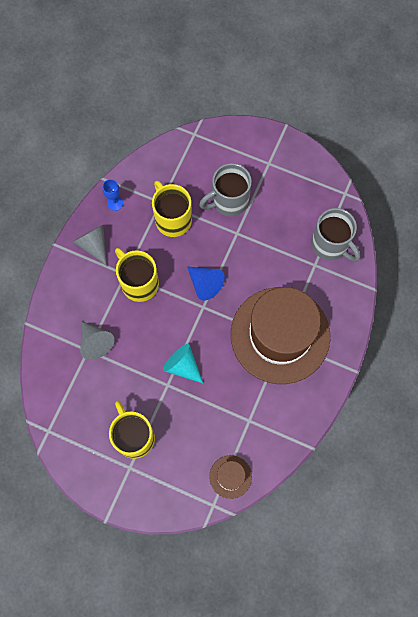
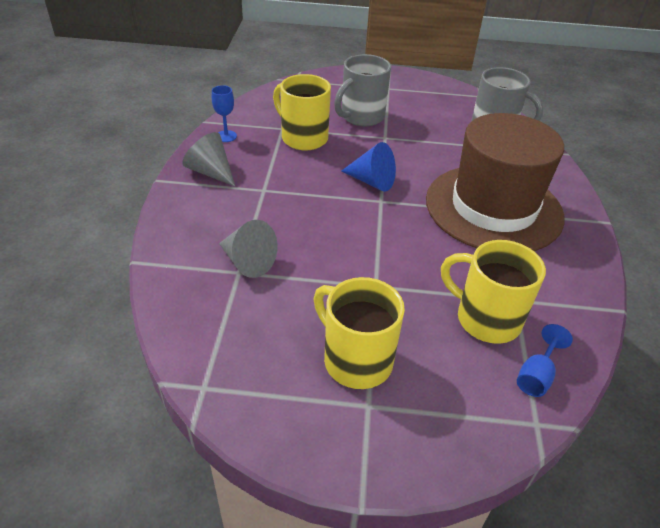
camera: 20 degrees left, 30 degrees down
(139, 283) = (285, 194): yellow mug -> yellow mug (486, 319)
(182, 366) = (386, 261): turquoise cone -> none
(230, 476) = (536, 375): brown hat -> blue goblet

